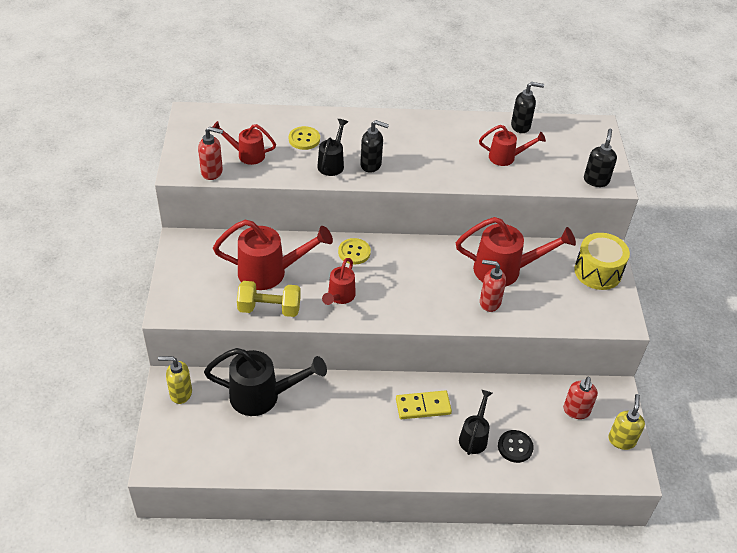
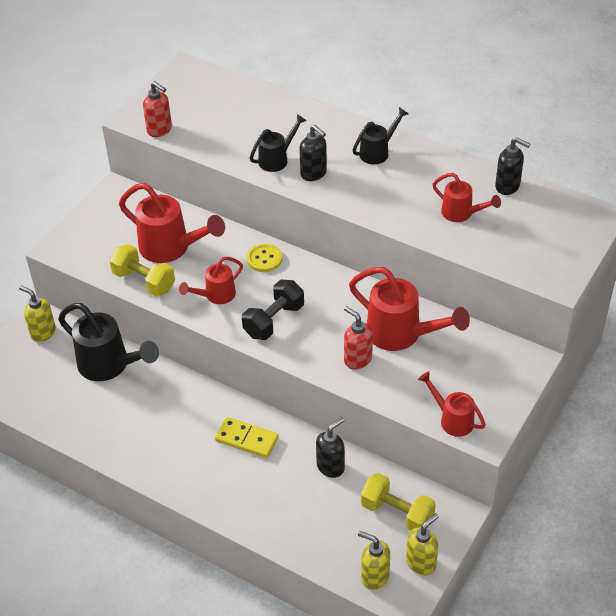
camera: 35 degrees right, 0 degrees up
(246, 154) = (204, 123): red watering can -> red watering can (452, 419)
(304, 139) = (270, 126): yellow button -> none
(402, 298) = (274, 321): none -> black dumbbell
(474, 436) = (273, 489): black watering can -> black watering can (378, 152)
(515, 447) = (305, 517): black button -> none
(576, 411) = (397, 513): red soap dispenser -> yellow dumbbell
(596, 180) = (540, 271): black soap dispenser -> black soap dispenser (331, 466)
(597, 272) = (501, 375): yellow drum -> none
(599, 467) = (374, 576): none -> yellow soap dispenser

